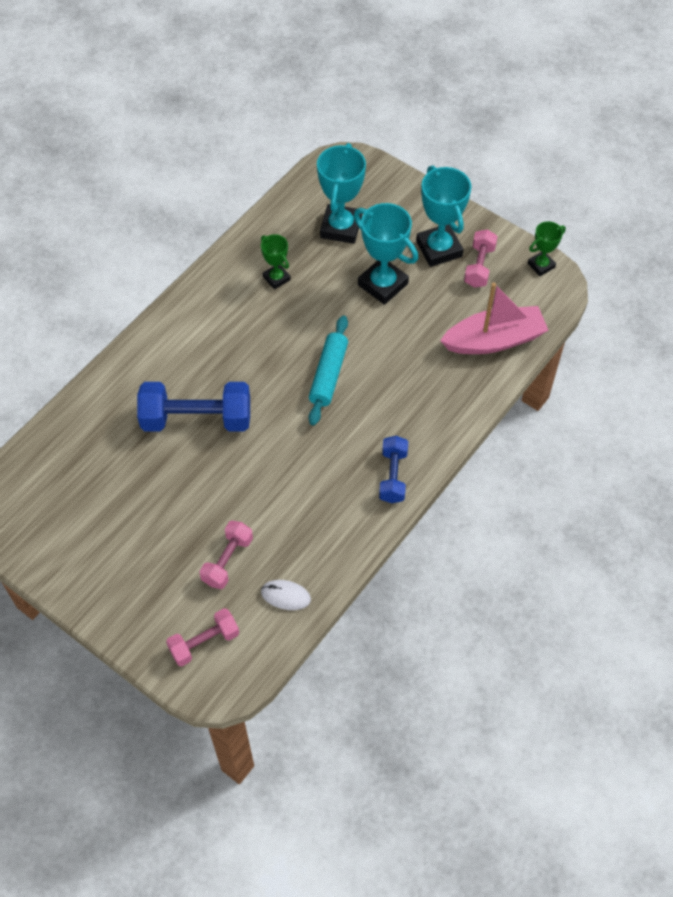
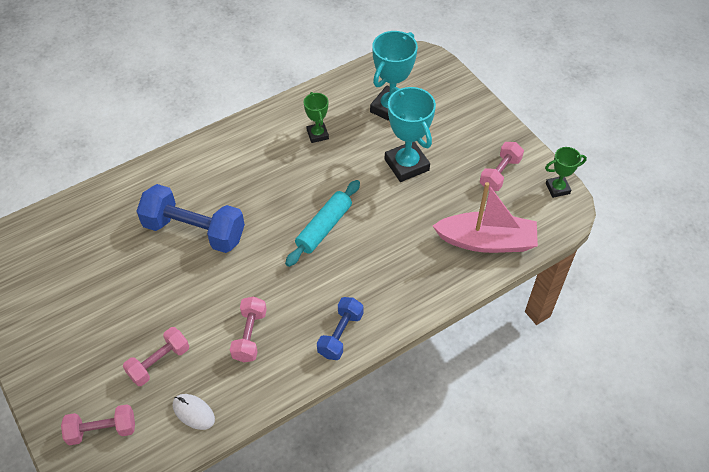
camera: 20 degrees right, 5 degrees down
(305, 505) = (250, 335): none -> pink dumbbell
(439, 249) = (469, 149): turquoise trophy -> none

